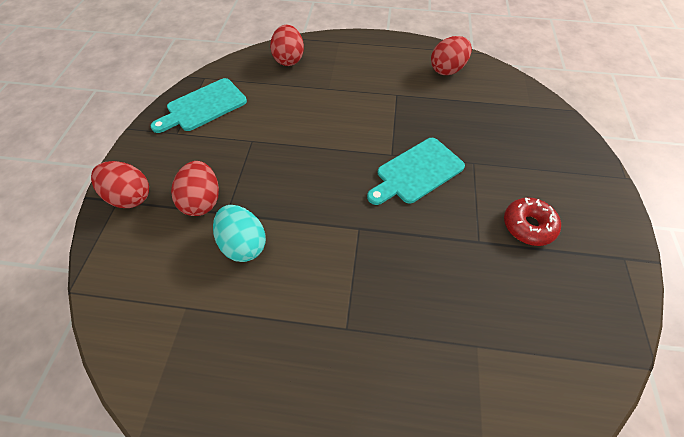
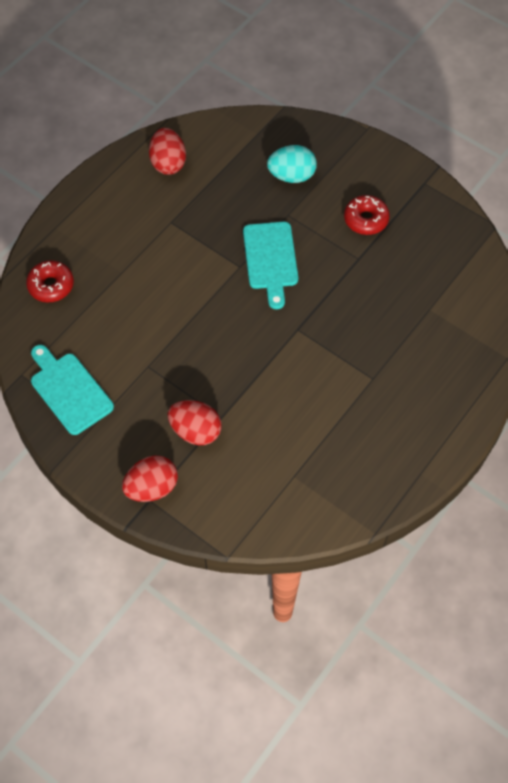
camera: 60 degrees left, 5 degrees up
(203, 106) = (69, 390): turquoise cutting board -> turquoise cutting board turned 150 degrees clockwise
(243, 244) = (261, 416): turquoise egg -> turquoise egg (291, 176)
(289, 60) = (51, 286): red egg -> red donut

